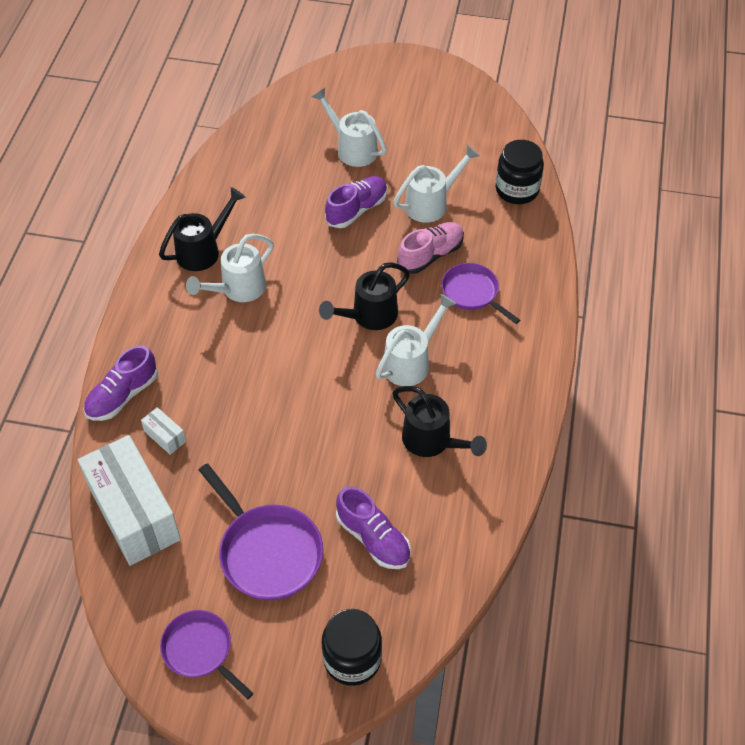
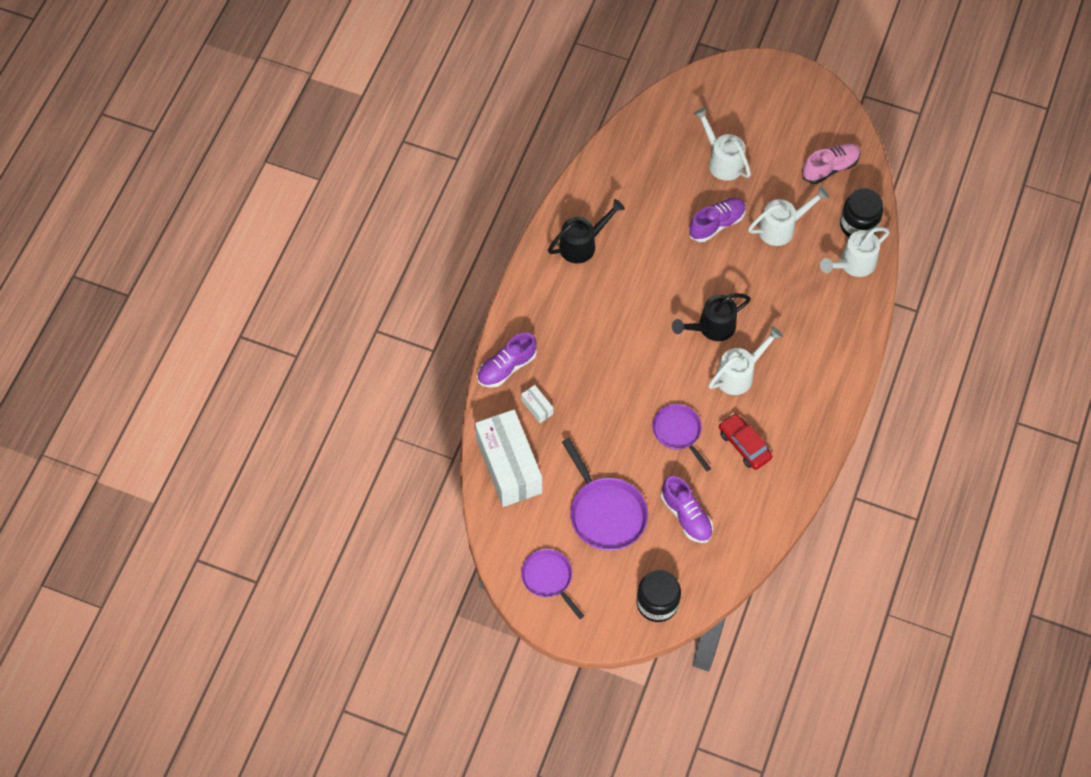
camera: 10 degrees right, 10 degrees up
(238, 289) = (607, 285): white watering can -> white watering can (853, 264)
(430, 255) = (772, 278): pink shoe -> pink shoe (830, 168)
(432, 441) = (744, 445): black watering can -> red car
(472, 293) = (800, 319): purple pan -> purple pan (678, 432)

